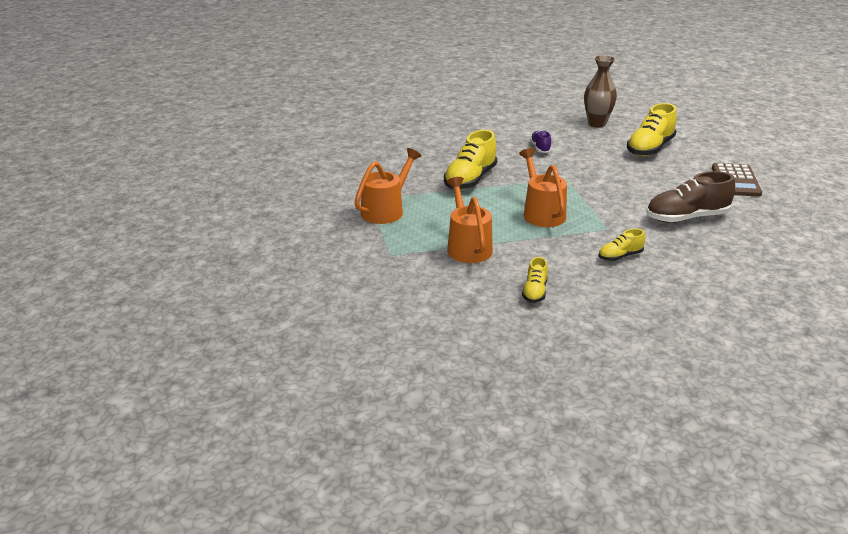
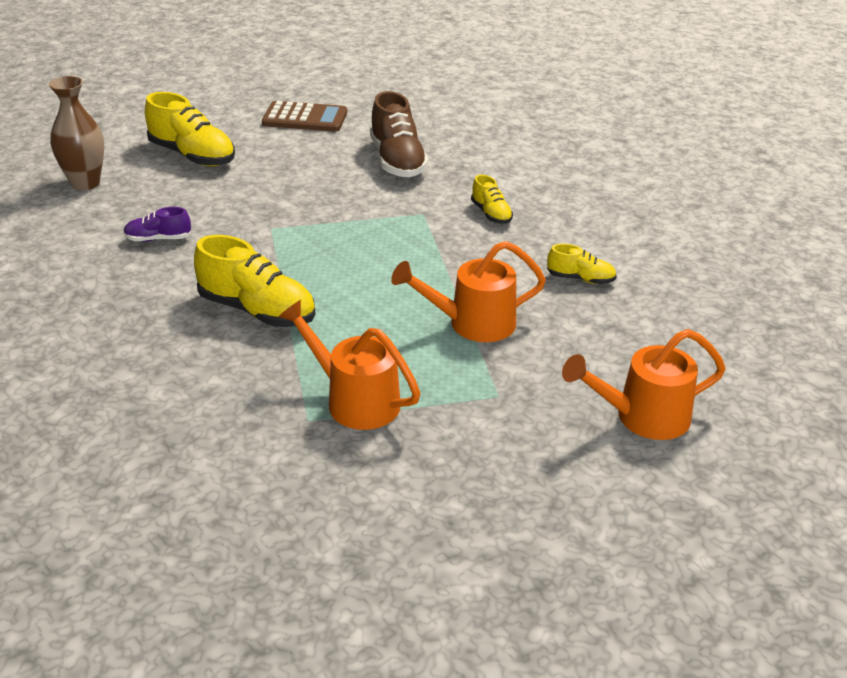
camera: 90 degrees left, 5 degrees up
(541, 213) = (375, 257): orange watering can -> orange watering can (642, 417)

